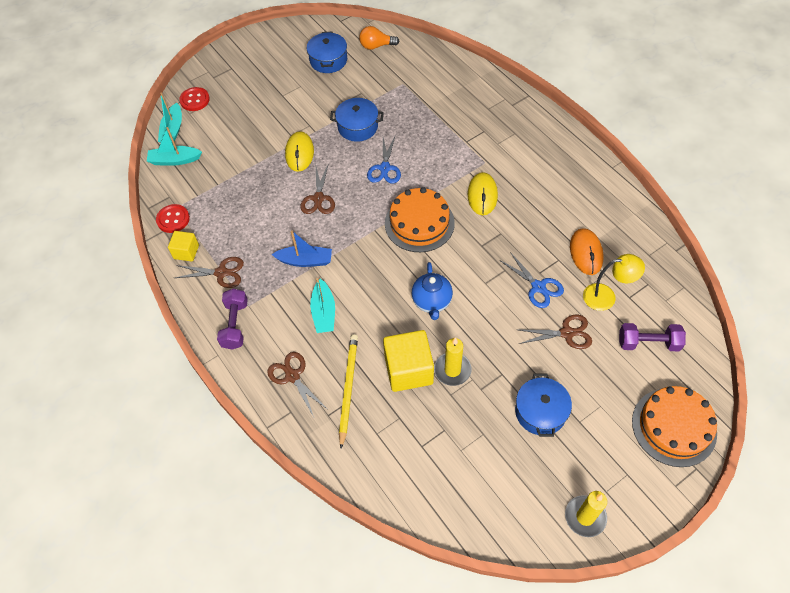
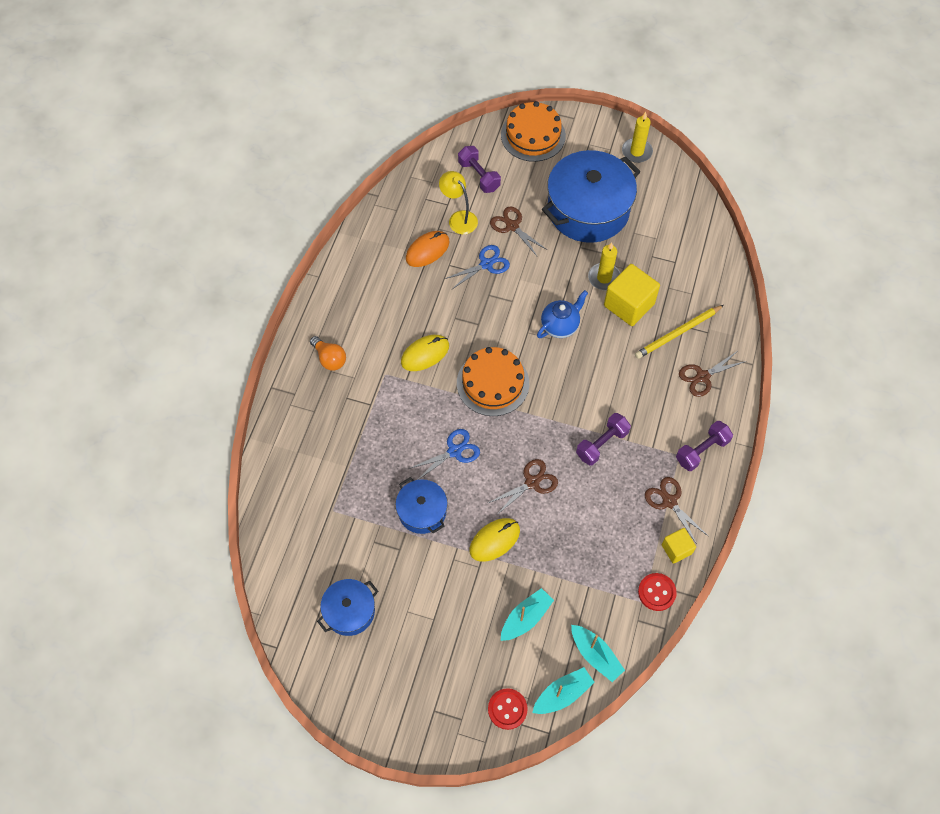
camera: 130 degrees left, 5 degrees up
(292, 376) = (702, 376): brown scissors -> brown scissors turned 45 degrees clockwise
(305, 261) = (602, 444): blue boat -> purple dumbbell
(324, 312) = (634, 394): turquoise boat -> turquoise boat (525, 618)
(376, 46) = (293, 577): orange light bulb -> orange light bulb (329, 359)
(538, 287) = (486, 264): blue scissors -> blue scissors turned 45 degrees clockwise
(540, 412) = (588, 210): blue pot -> blue pot, size x1.95

